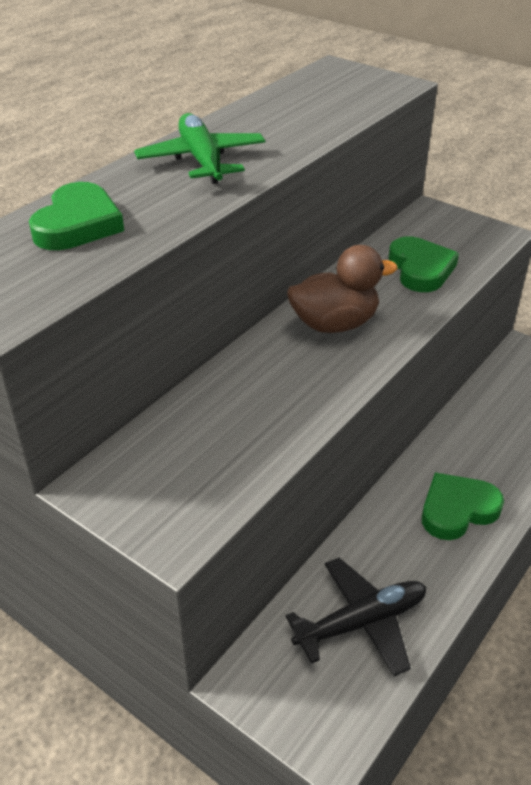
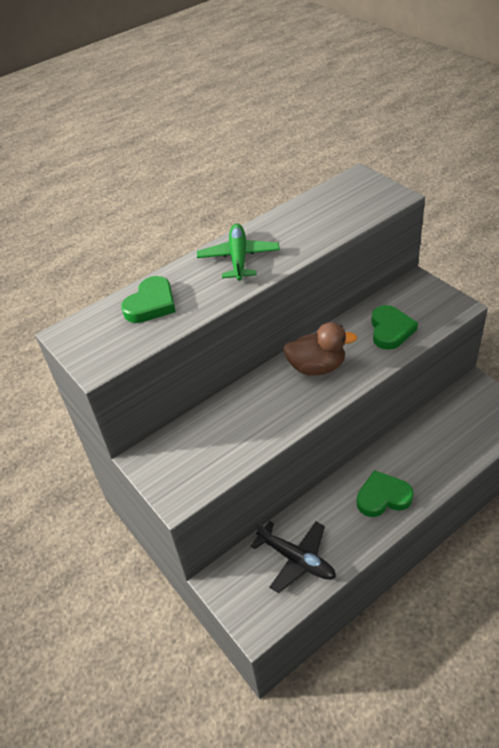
camera: 20 degrees right, 5 degrees up
(361, 622) = (296, 559): black plane -> black plane turned 45 degrees clockwise

